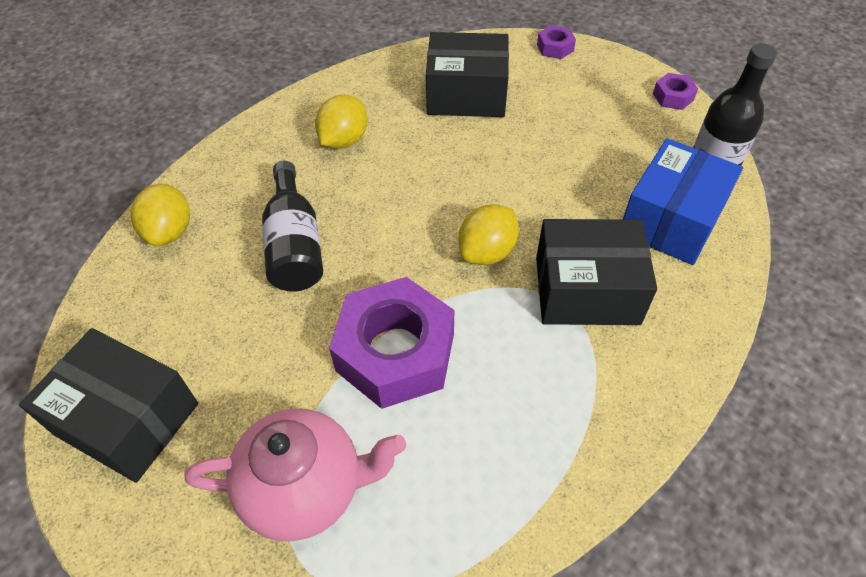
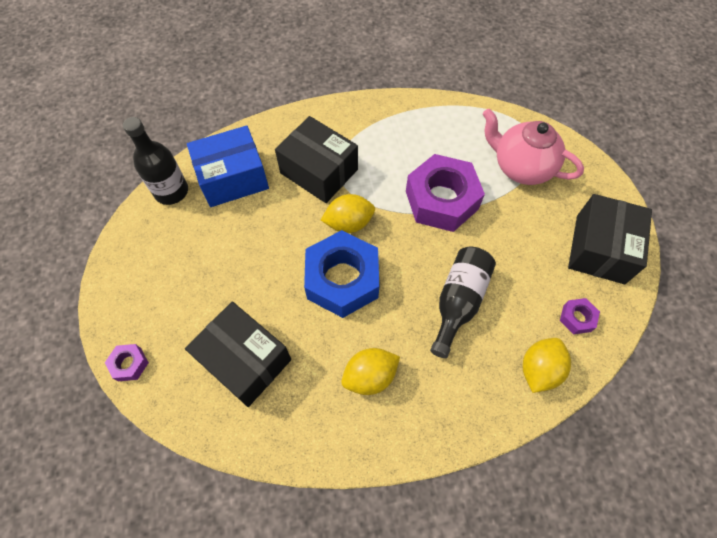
camera: 145 degrees left, 10 degrees up
(127, 419) = (600, 249): black box -> black box turned 45 degrees clockwise
(440, 195) = (342, 279): none -> blue nut
(673, 97) = (118, 255): purple nut -> purple nut (577, 318)

